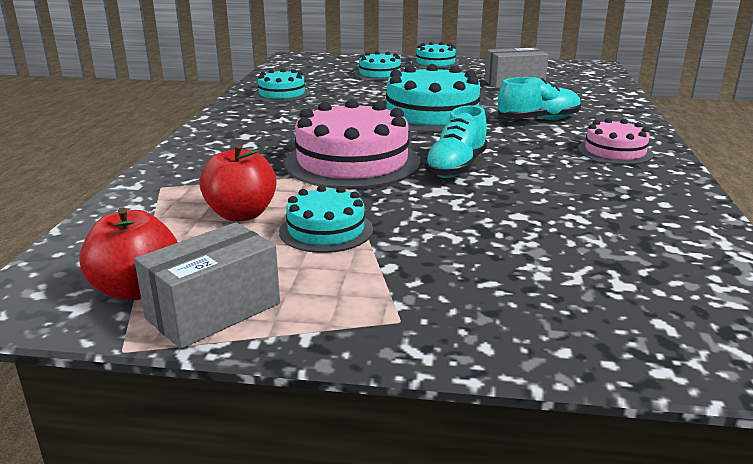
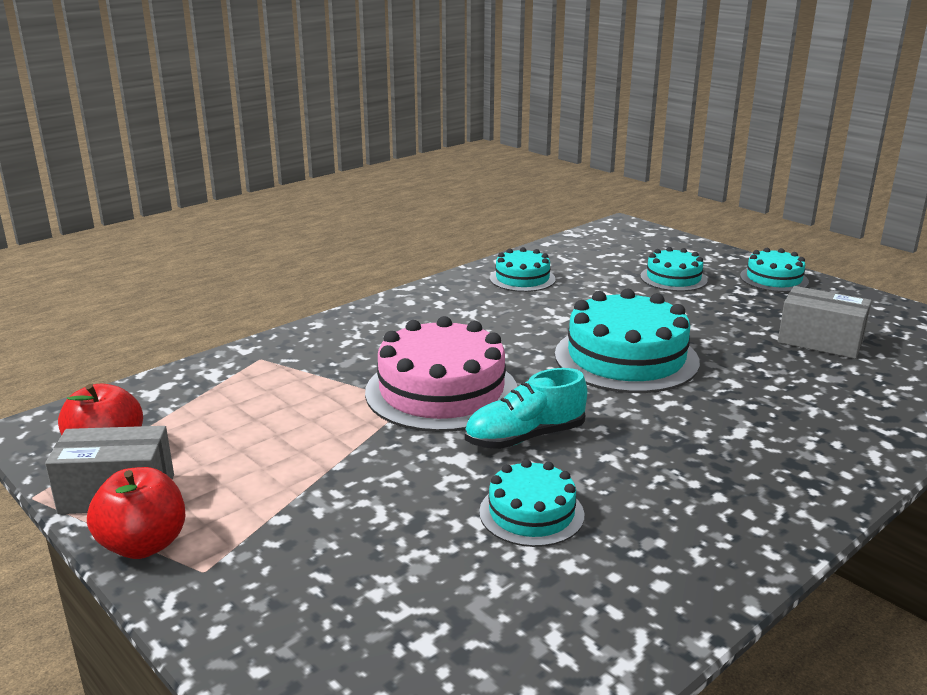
camera: 40 degrees right, 0 degrees up
(241, 214) = (267, 412): red apple -> red apple (144, 545)
(326, 230) = (297, 458): turquoise cake -> turquoise cake (531, 513)
(538, 120) = (740, 409): turquoise shoe -> none
(614, 151) = (746, 491): pink cake -> none

